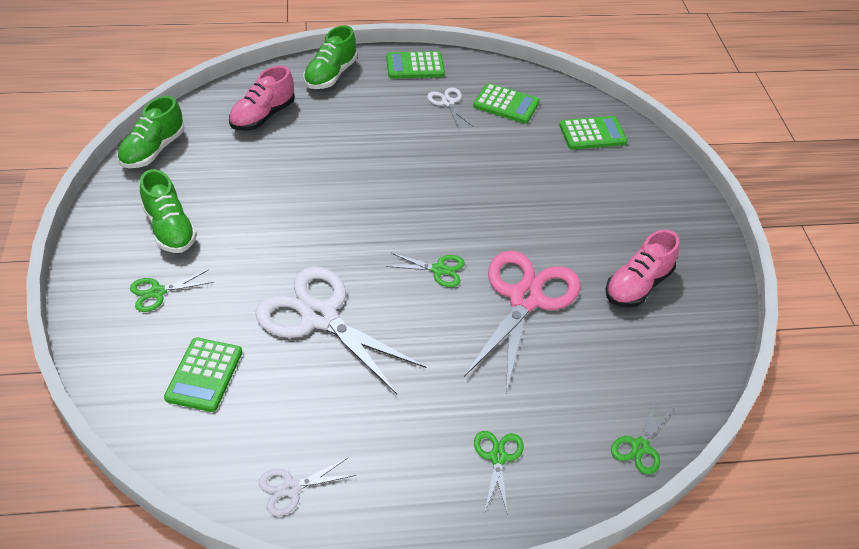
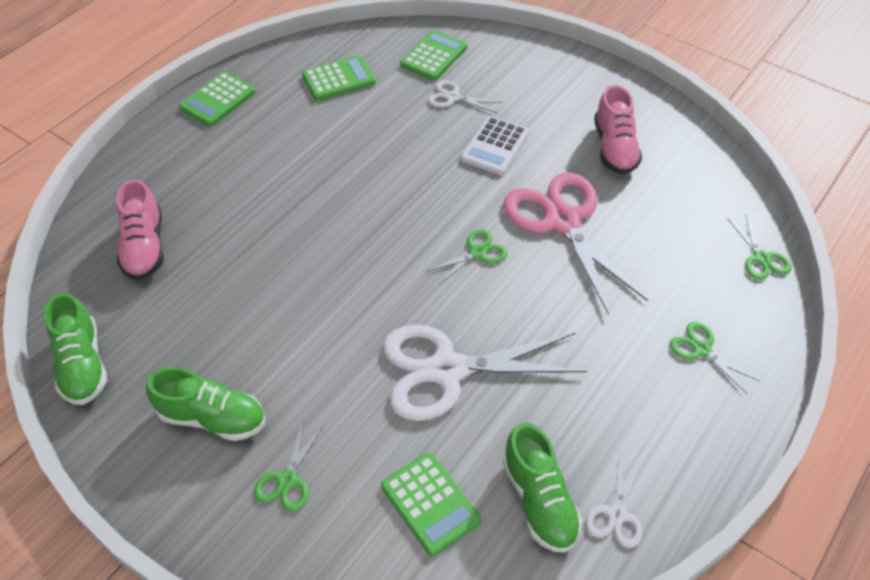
camera: 45 degrees left, 5 degrees up
(330, 75) = (153, 162): green shoe -> green shoe (539, 500)
(448, 102) = (291, 112): white scissors -> white scissors (453, 97)
(550, 218) = (495, 146): none -> white calculator

